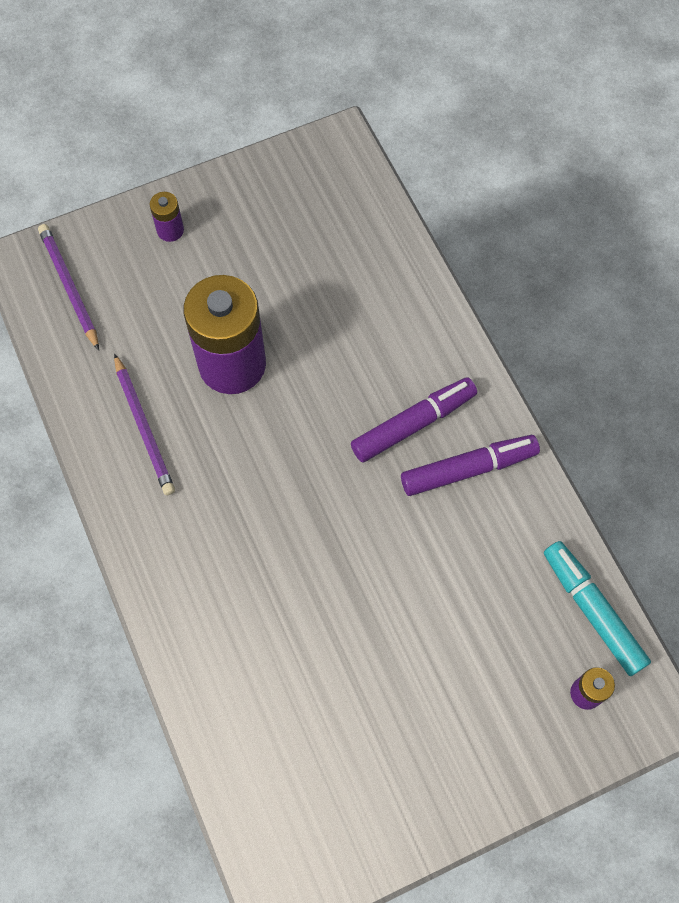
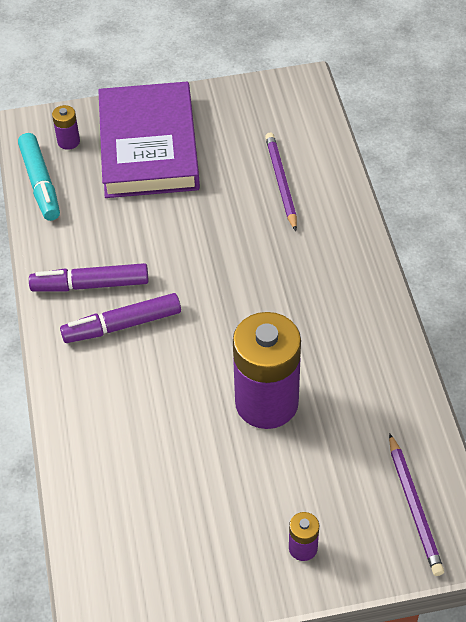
camera: 165 degrees left, 15 degrees down
(144, 427) = (355, 365): purple pencil -> purple pencil (281, 182)
(472, 708) = (149, 146): none -> purple book

